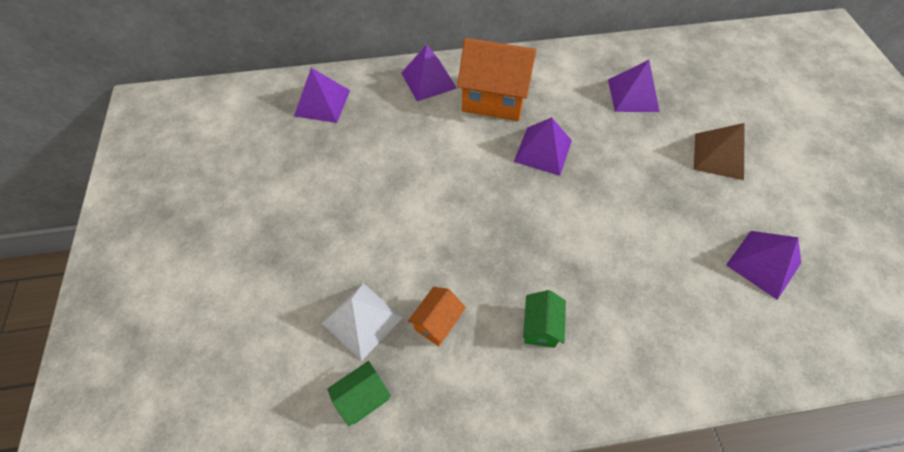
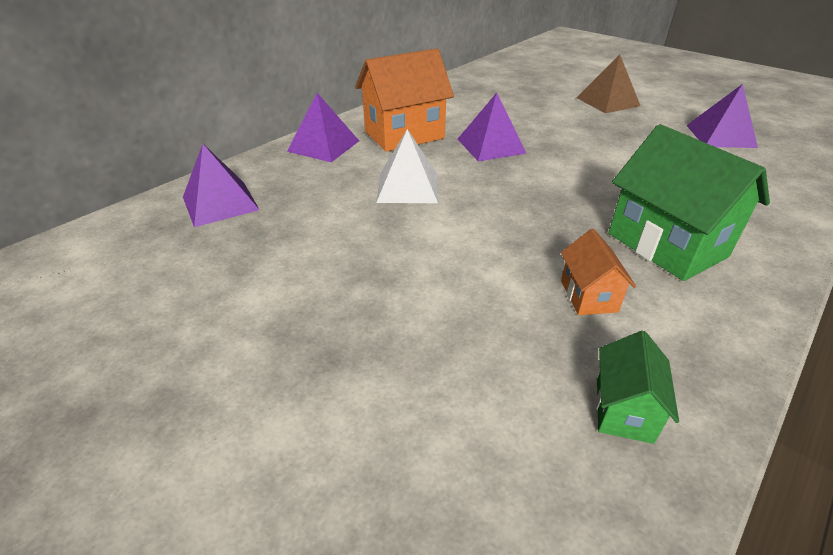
camera: 40 degrees left, 20 degrees down
(362, 320) = (517, 343): white pyramid -> white pyramid (408, 187)
(540, 327) = (666, 245): green house -> green house, size x1.96
(633, 95) = (506, 95): purple pyramid -> none

